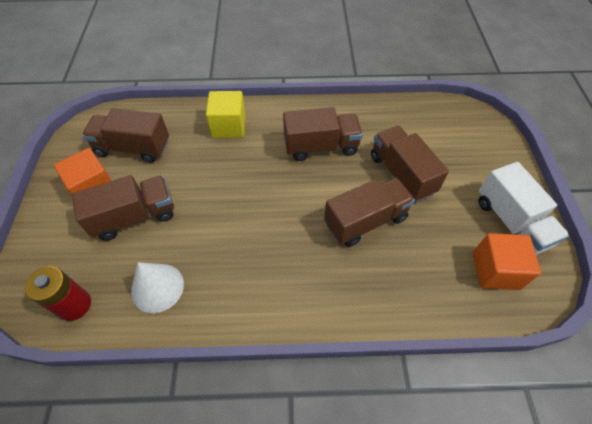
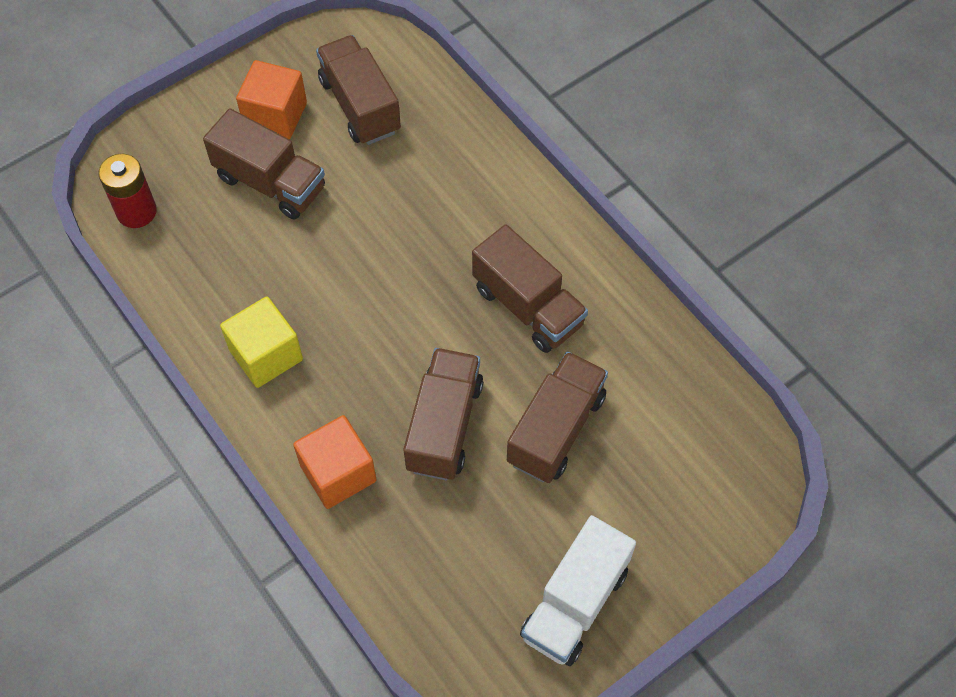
camera: 55 degrees right, 5 degrees up
(157, 287) = (205, 269): white cone -> none
(229, 126) = (476, 179): yellow cube -> yellow cube (266, 355)
(365, 221) = (444, 426): brown truck -> brown truck turned 105 degrees counterclockwise
(495, 270) = (479, 612): orange cube -> orange cube (338, 473)

